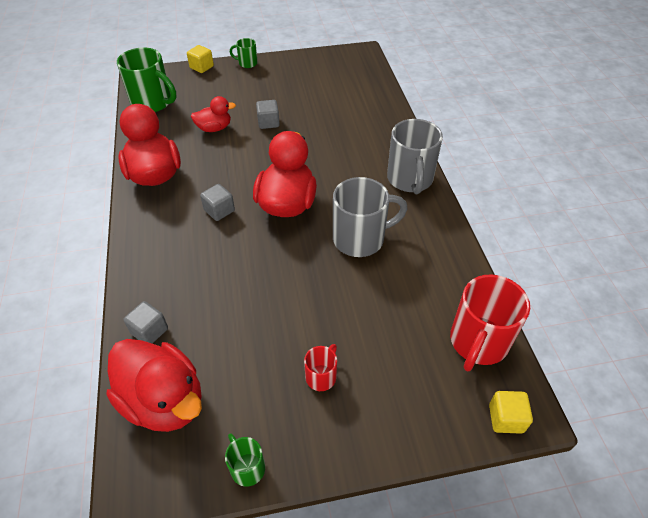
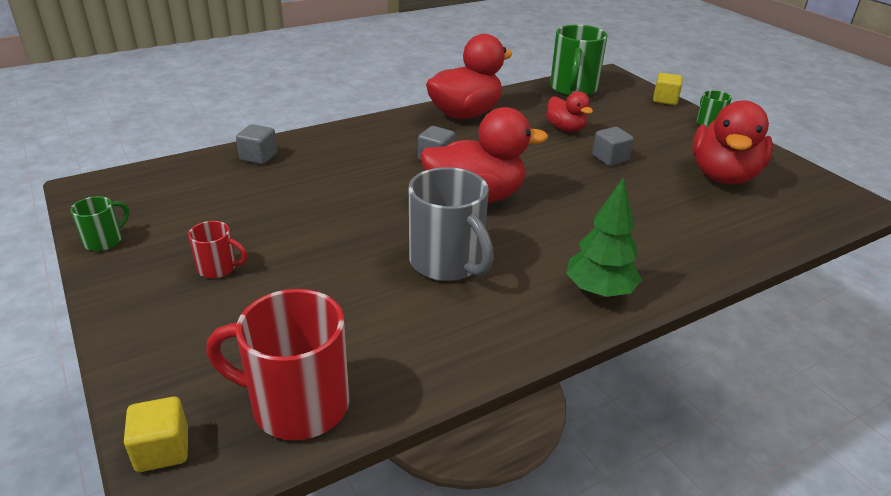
camera: 70 degrees right, 15 degrees down
(164, 401) = (180, 182): red duck -> red duck (723, 176)
(410, 179) = (599, 291): grey mug -> green tree

